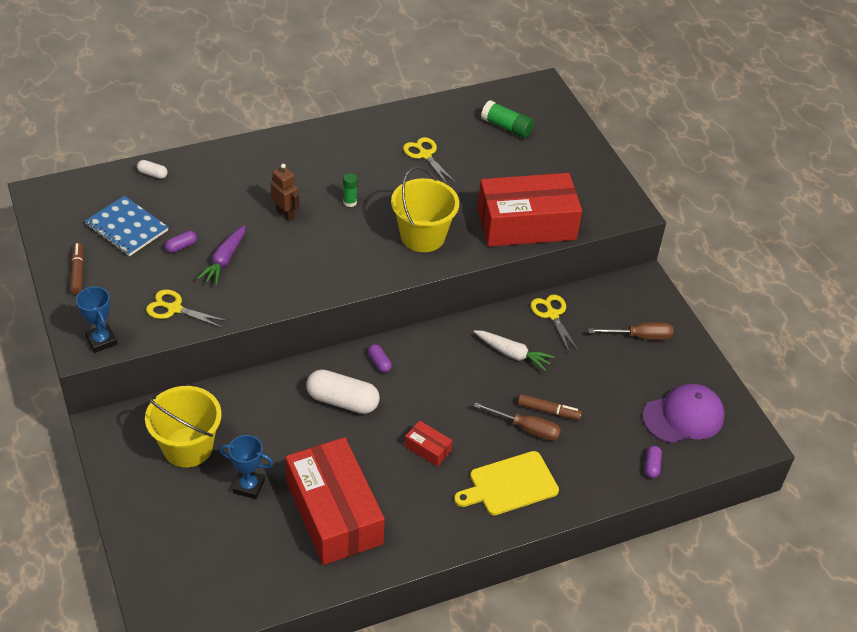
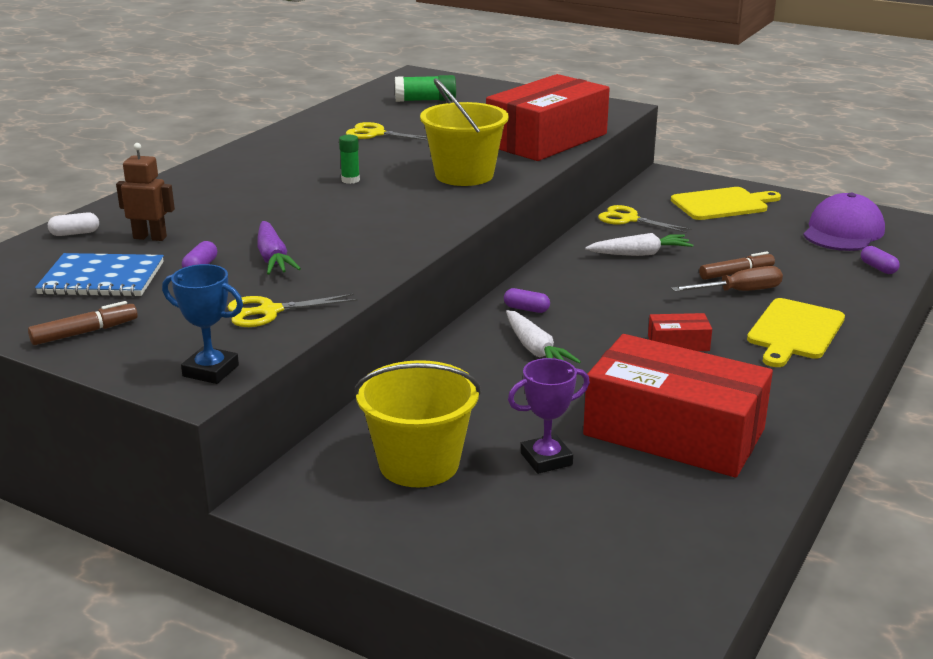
camera: 35 degrees left, 20 degrees down
(78, 272) = (85, 332): brown marker -> brown marker turned 105 degrees clockwise
(249, 486) = (546, 459): blue trophy -> purple trophy
(285, 214) = (291, 208): brown robot -> brown robot (150, 237)
(342, 401) = (535, 349): white capsule -> white carrot
(639, 336) = (722, 204): brown screwdriver -> yellow cutting board

